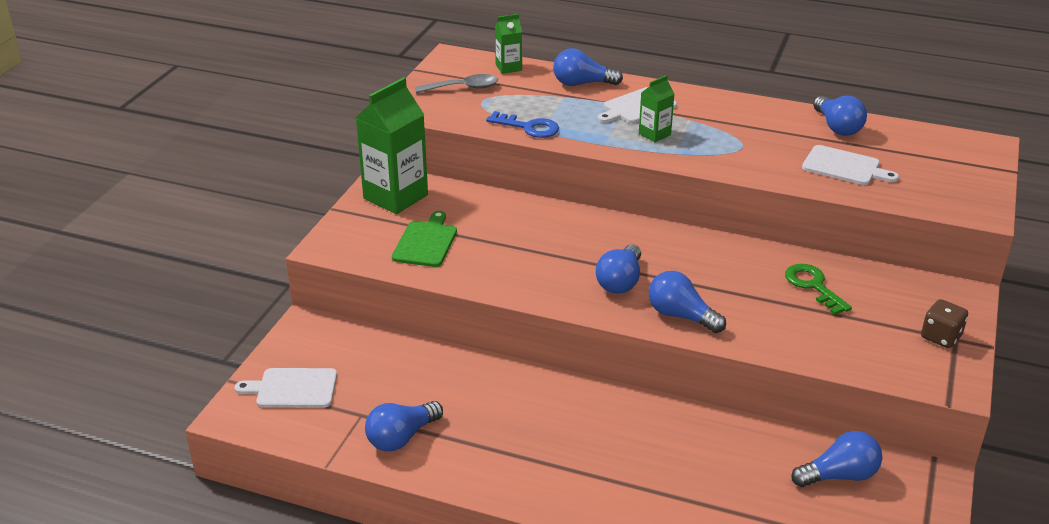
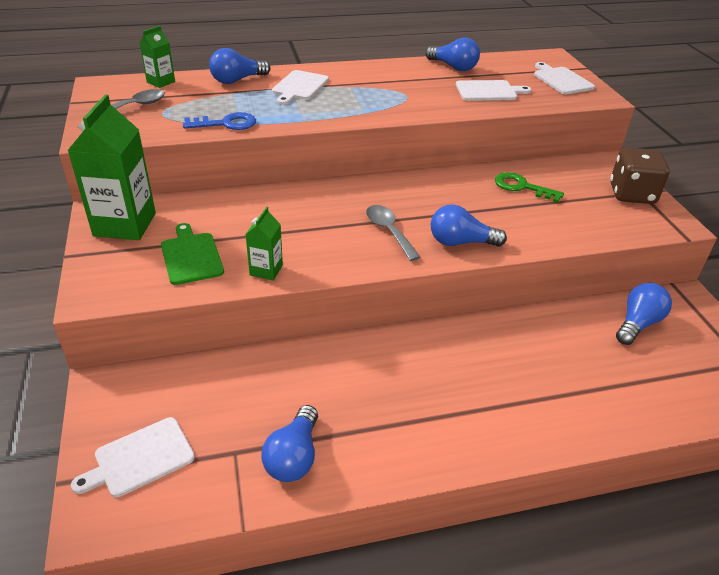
camera: 35 degrees left, 5 degrees up
(620, 281) = (389, 231): blue light bulb -> grey spoon
(654, 134) = (334, 103): green carton -> green carton (266, 270)
(941, 337) = (632, 194): brown dice -> brown dice, size x1.59
(957, 177) = (561, 80): none -> white cutting board

